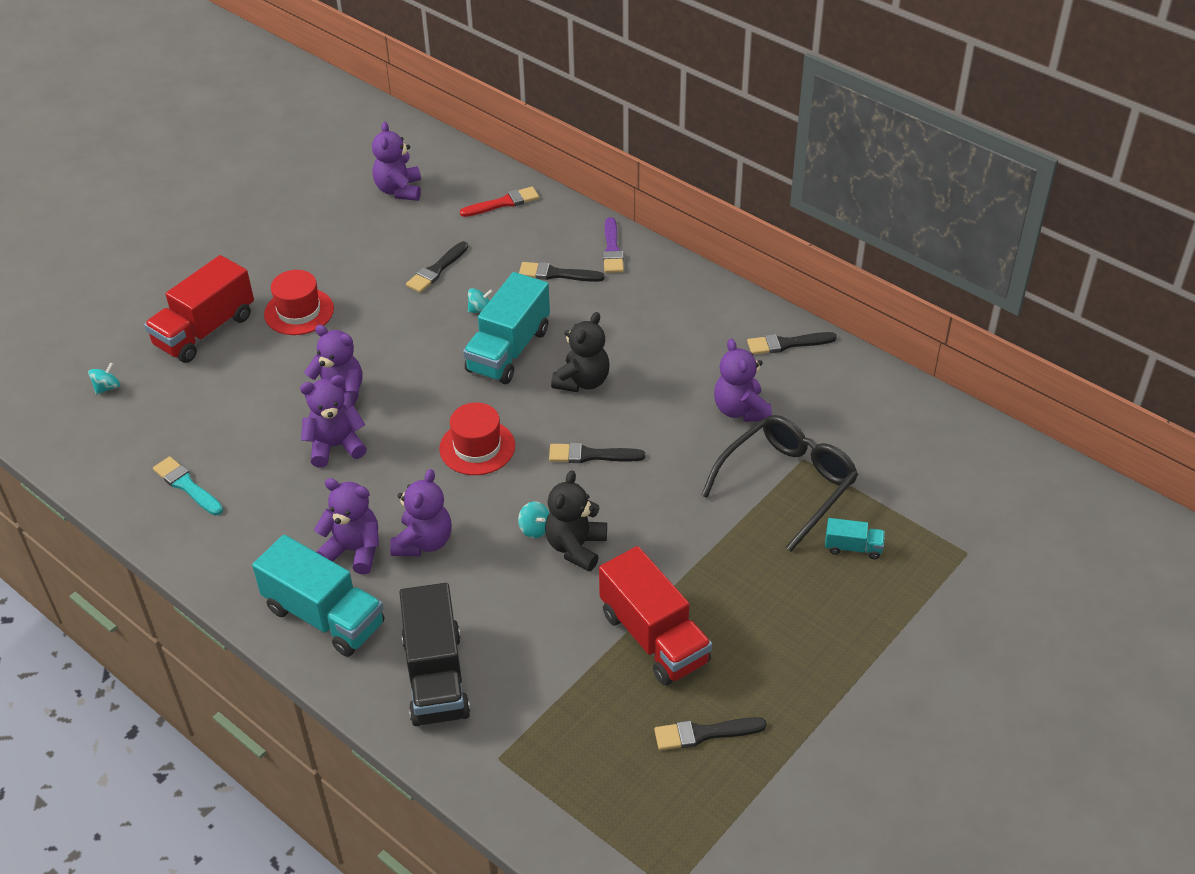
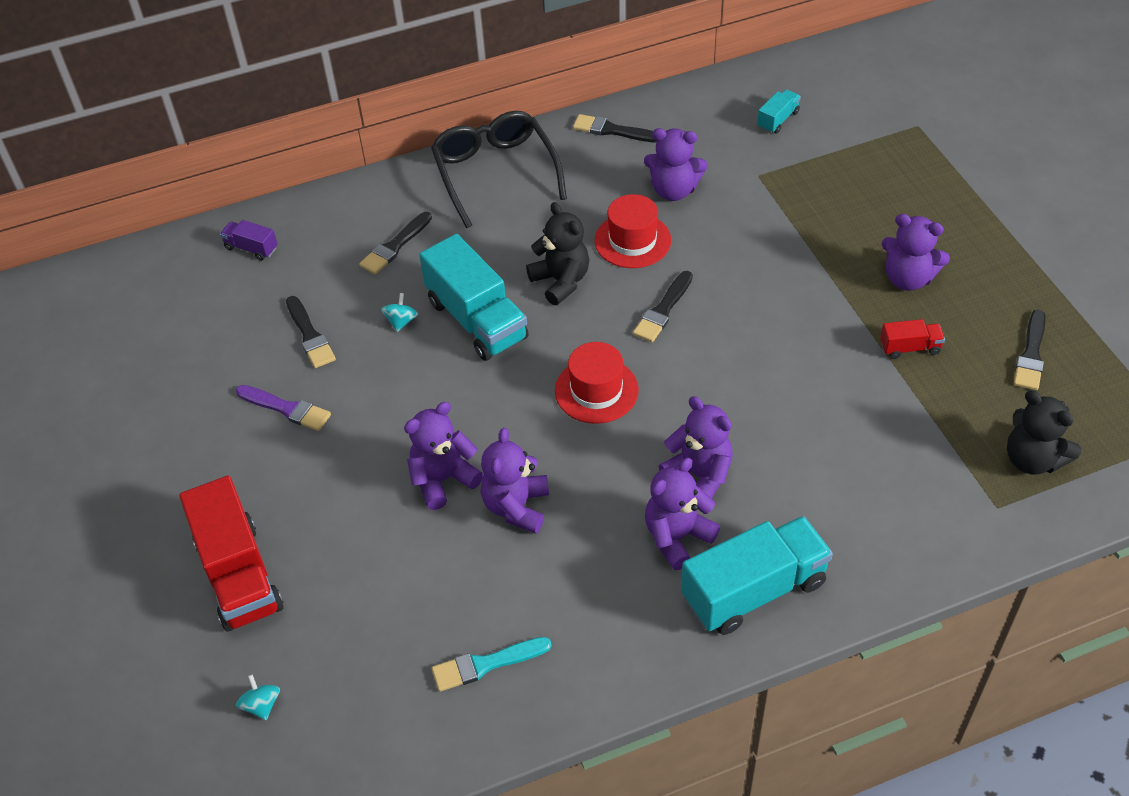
camera: 60 degrees left, 5 degrees up
(299, 311) = (279, 475): red hat -> red hat (632, 240)
(399, 190) = (152, 324): purple teddy bear -> purple teddy bear (908, 278)
(436, 677) = (879, 522): black truck -> none
(503, 203) = (251, 248): red brush -> purple truck
(535, 529) = (732, 384): turquoise spinning top -> none
(576, 547) = (773, 362): black teddy bear -> black teddy bear (1032, 459)
(612, 249) = (393, 194): purple brush -> purple brush (286, 409)
(654, 637) = (910, 348): red truck -> red truck, size x0.47
(786, 485) = (782, 197): black glasses -> black glasses (495, 173)
(787, 344) = (612, 130): black brush -> black brush turned 90 degrees clockwise
(853, 547) = (876, 186): turquoise truck -> turquoise truck (778, 120)

